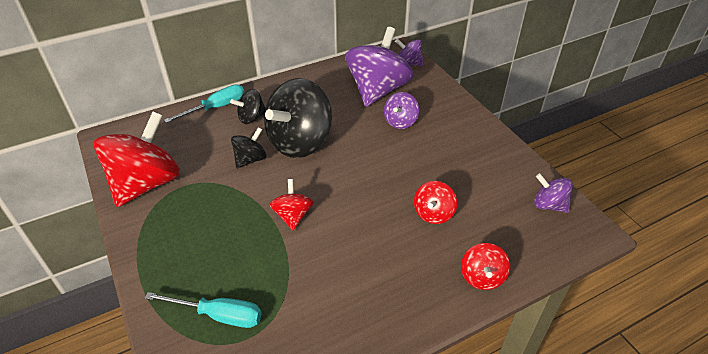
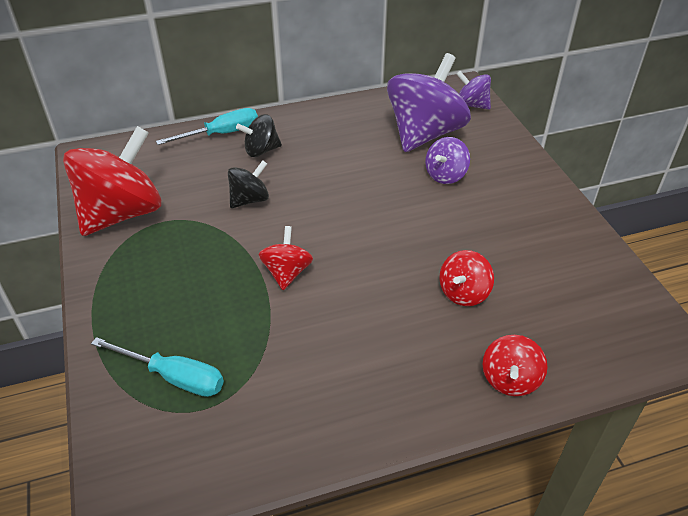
camera: 10 degrees right, 0 degrees up
(300, 142) = (314, 186): black spinning top -> none
(548, 205) = (619, 302): purple spinning top -> none

